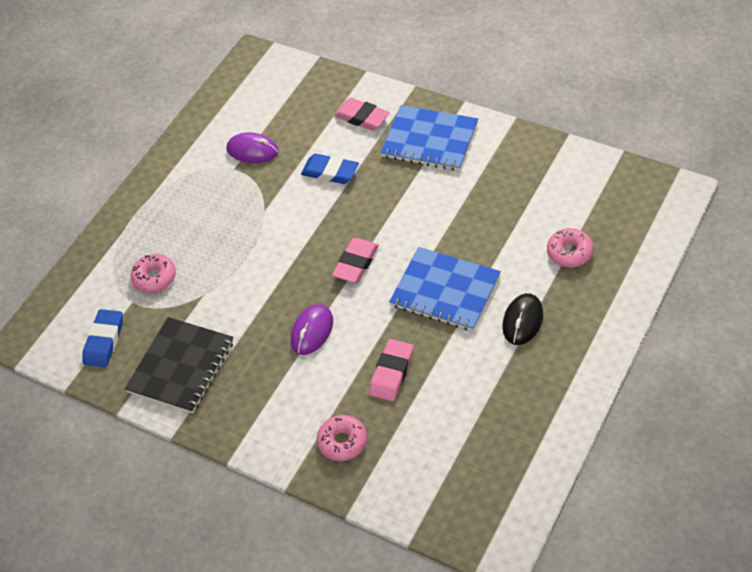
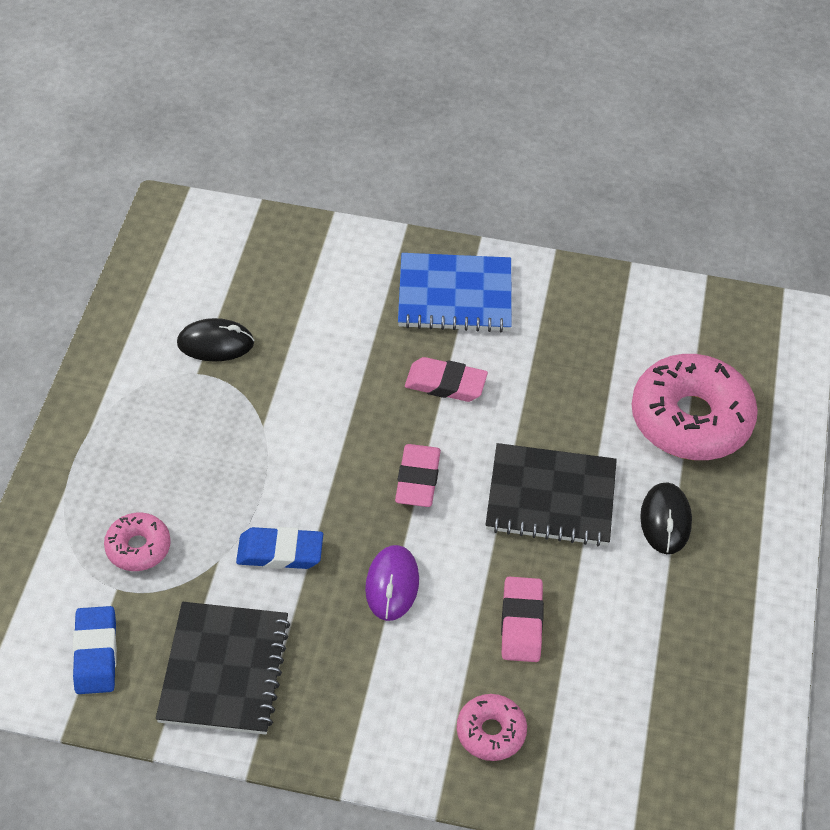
camera: 25 degrees left, 0 degrees up
(252, 150) = (215, 343): purple mouse -> black mouse
(330, 172) = (336, 358): blue eraser -> blue eraser (280, 552)
(362, 117) = (352, 276): pink eraser -> pink eraser (445, 384)
(445, 291) = (551, 497): blue notebook -> black notebook
(569, 252) = (690, 419): pink donut -> pink donut, size x2.03

